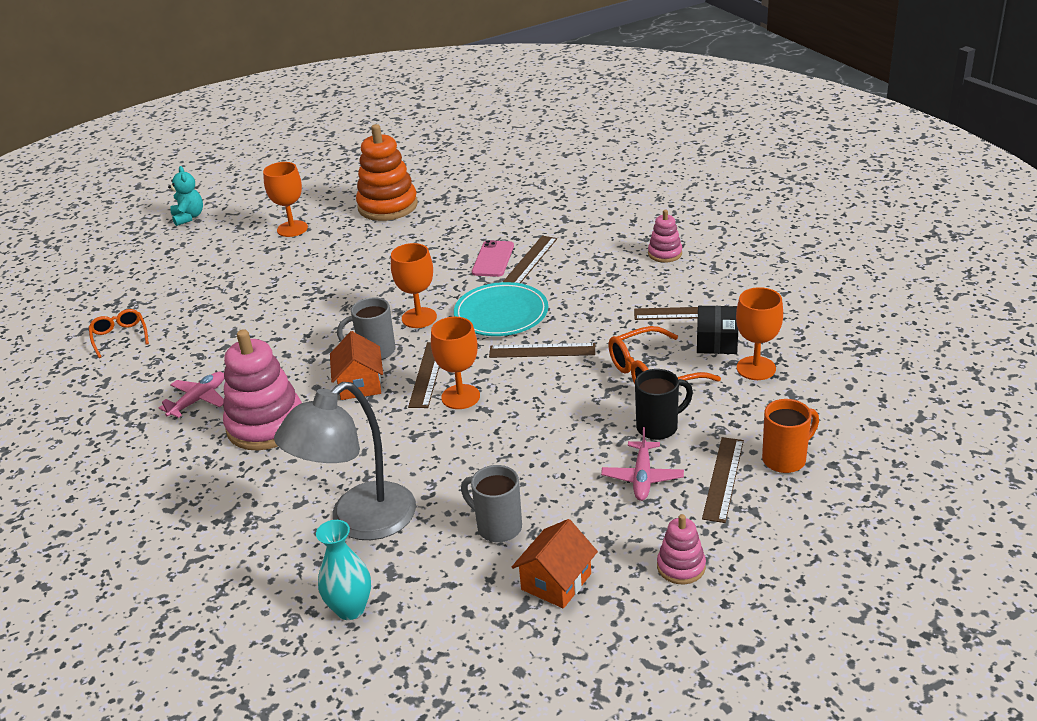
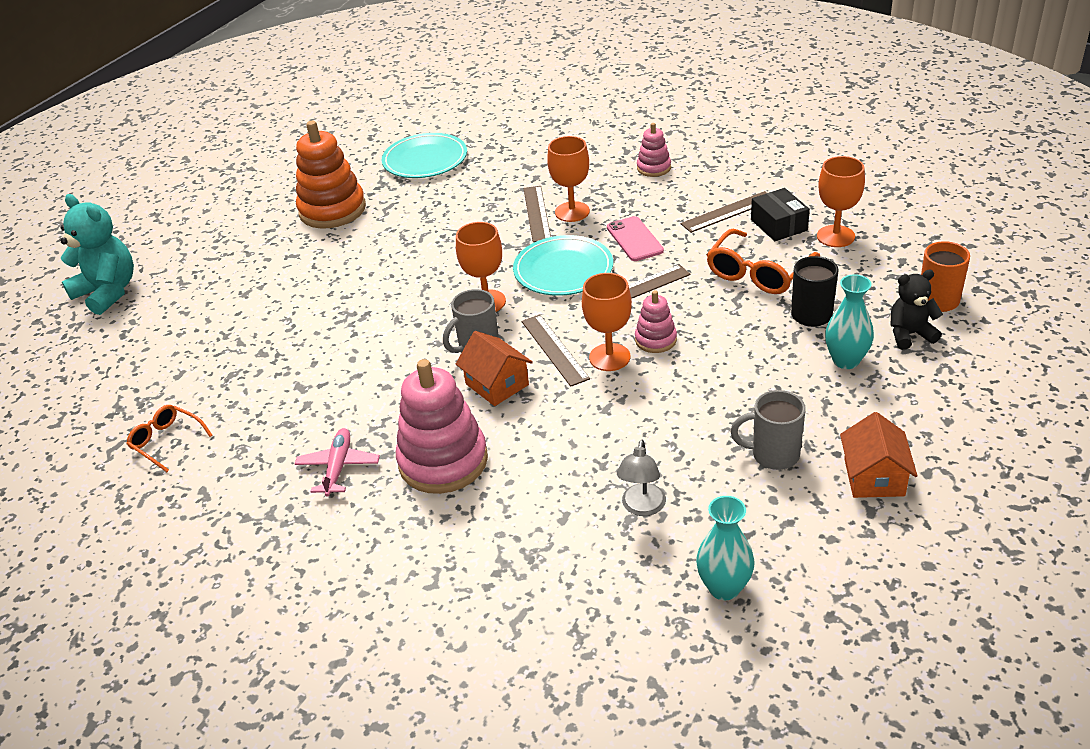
camera: 30 degrees left, 5 degrees up
(188, 217) = (108, 292): turquoise teddy bear -> turquoise teddy bear, size x1.65
(292, 229) = (249, 264): orange goblet -> orange goblet (572, 212)
(359, 522) = (642, 507): grey lamp -> grey lamp, size x0.48
(493, 188) = (425, 160): none -> turquoise plate
(493, 259) = (499, 224): pink phone -> pink phone (634, 239)
(642, 477) = (846, 360): pink plane -> turquoise vase
(681, 567) = (956, 418): pink stacking toy -> pink stacking toy (655, 340)
(723, 479) = (910, 334): brown ruler -> black teddy bear

